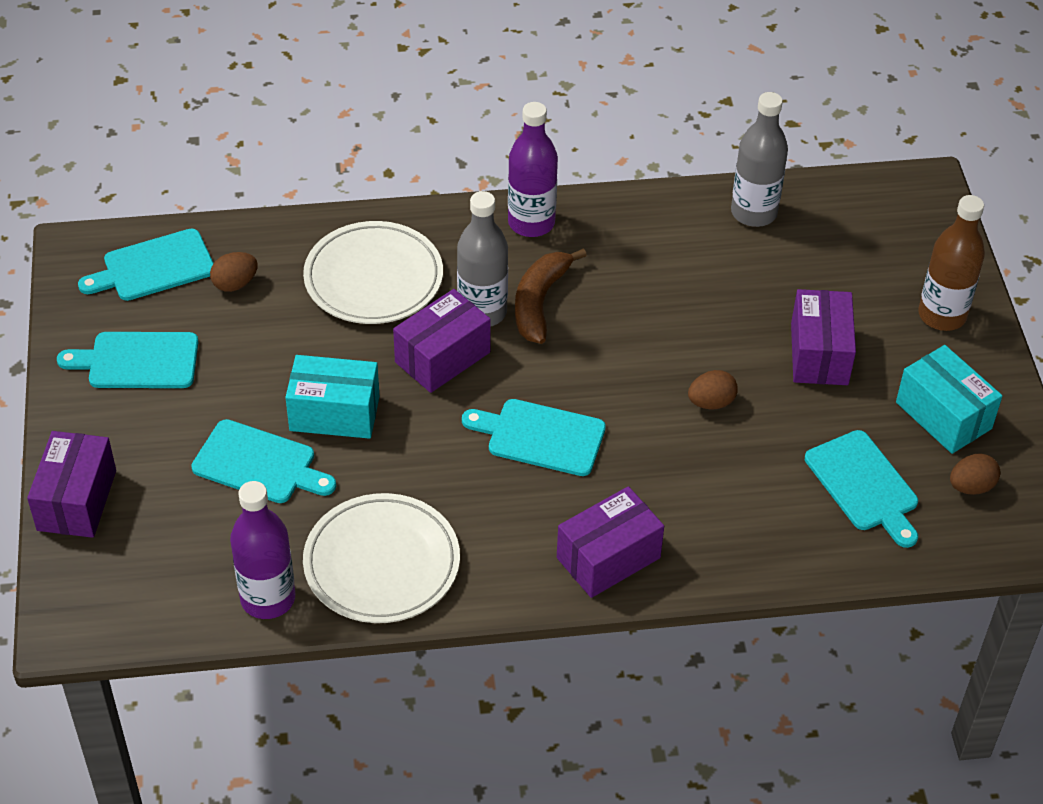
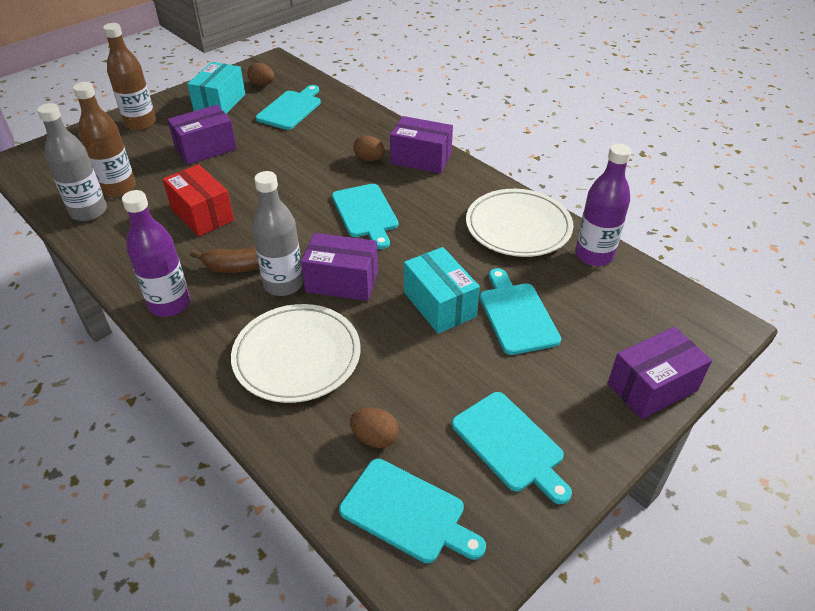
camera: 125 degrees left, 5 degrees down
(667, 298) = (202, 214): none -> red box
(711, 402) = (278, 168): brown egg -> brown egg (369, 159)
(785, 248) = (118, 188): none -> brown bottle

